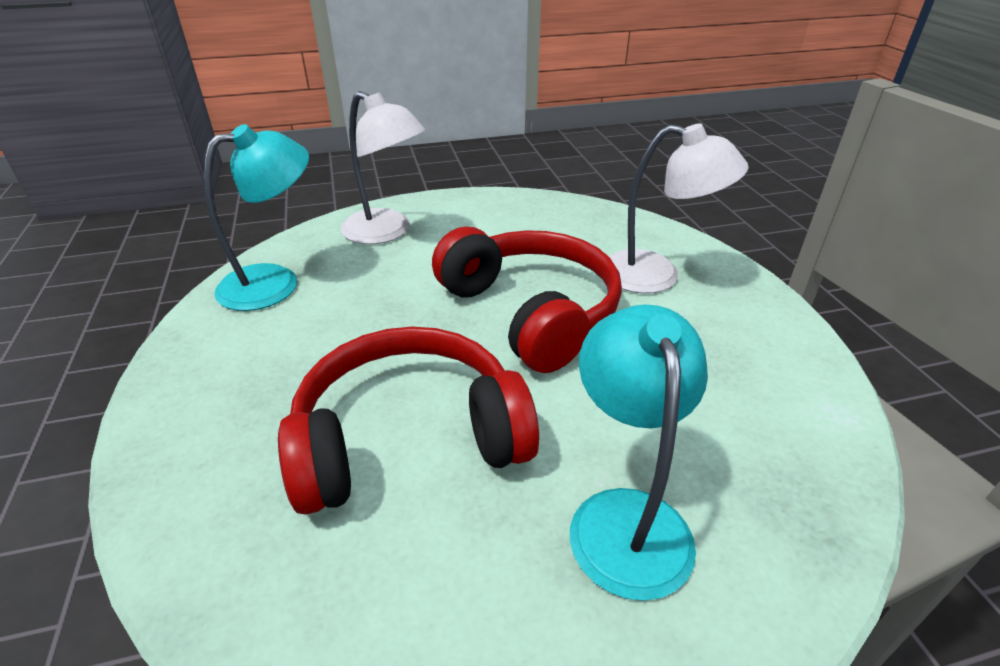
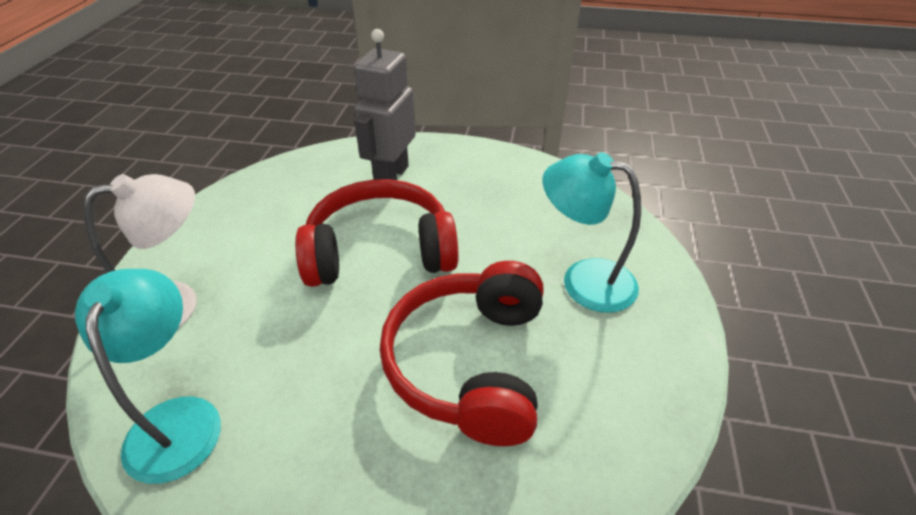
camera: 65 degrees left, 5 degrees up
(656, 276) = (391, 176): white lamp -> grey robot

